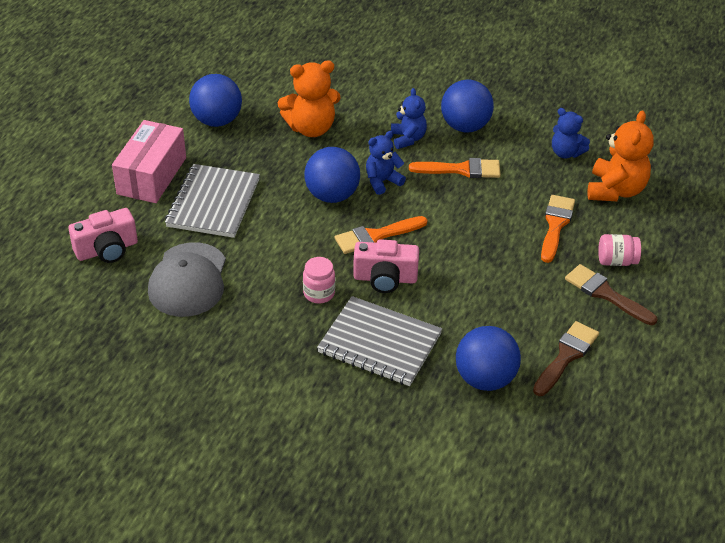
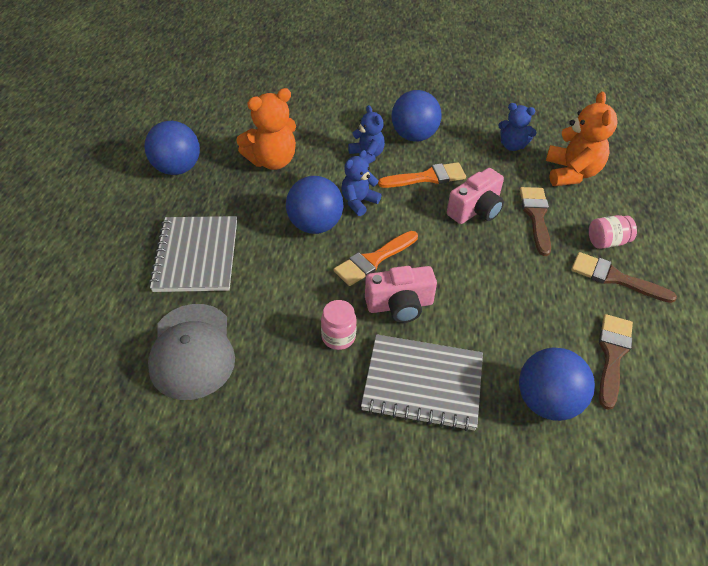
camera: 15 degrees left, 5 degrees up
(107, 250) = (91, 333): pink camera -> pink camera (476, 210)
(152, 176) = (123, 237): pink box -> none
(555, 225) = (536, 216): orange brush -> brown brush

